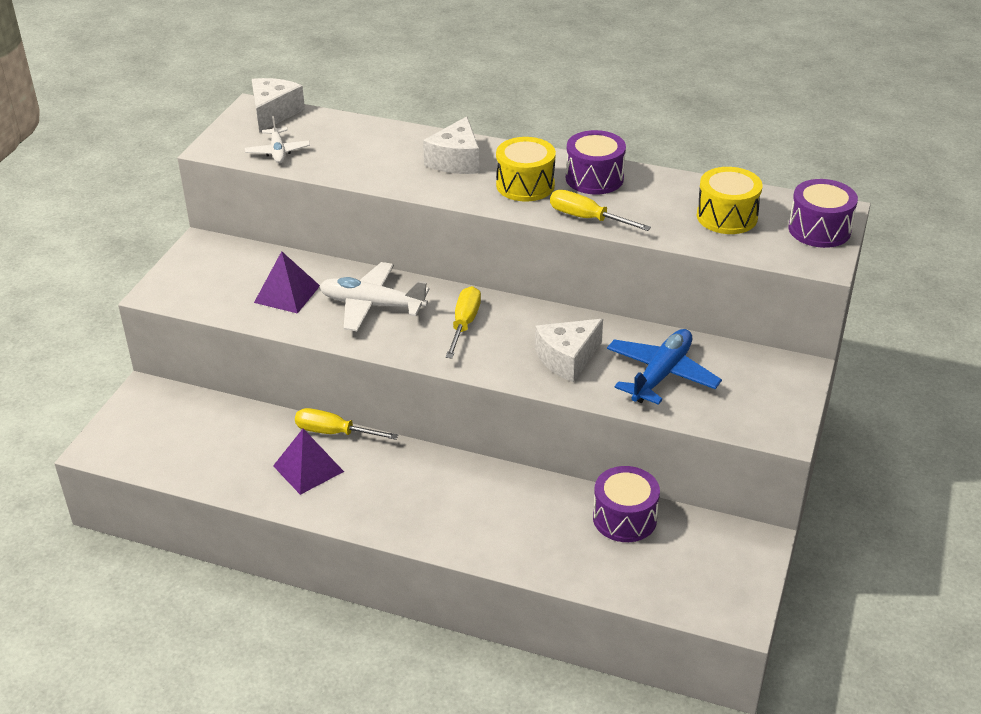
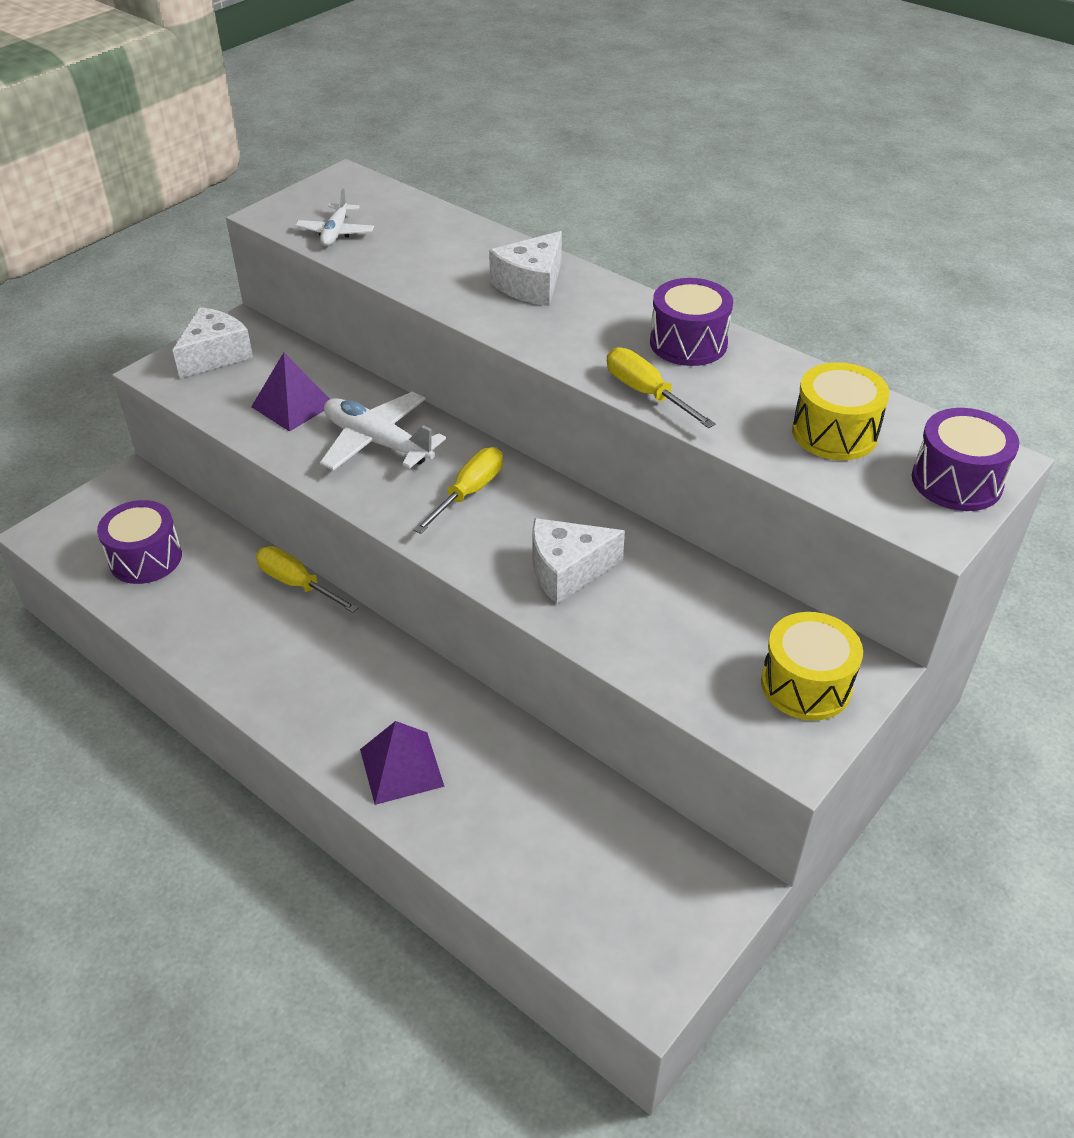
camera: 20 degrees right, 5 degrees up
(274, 113) = (362, 187): white cheese -> white cheese (215, 355)
(308, 468) = (243, 620): purple pyramid -> purple pyramid (401, 767)
(525, 185) = (595, 333): yellow drum -> yellow drum (806, 684)
(624, 518) = (573, 797): purple drum -> purple drum (145, 558)
(661, 375) = (674, 625): blue plane -> none

